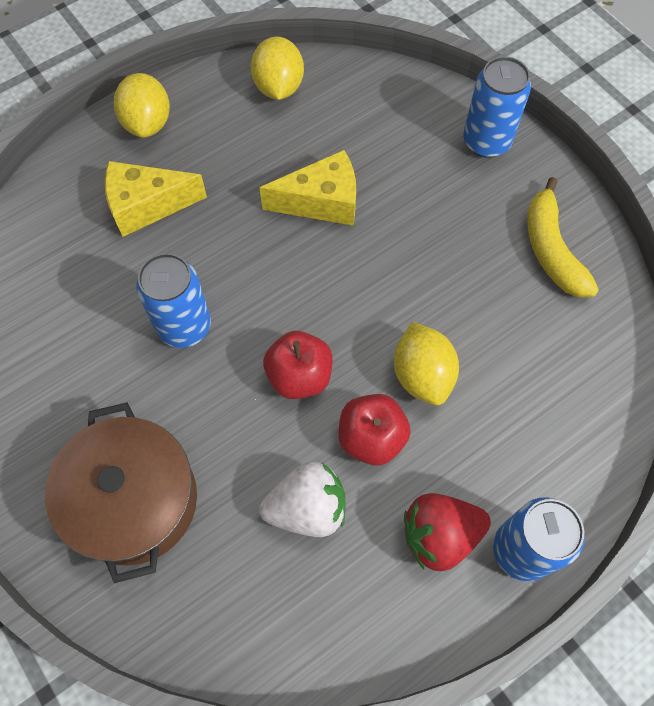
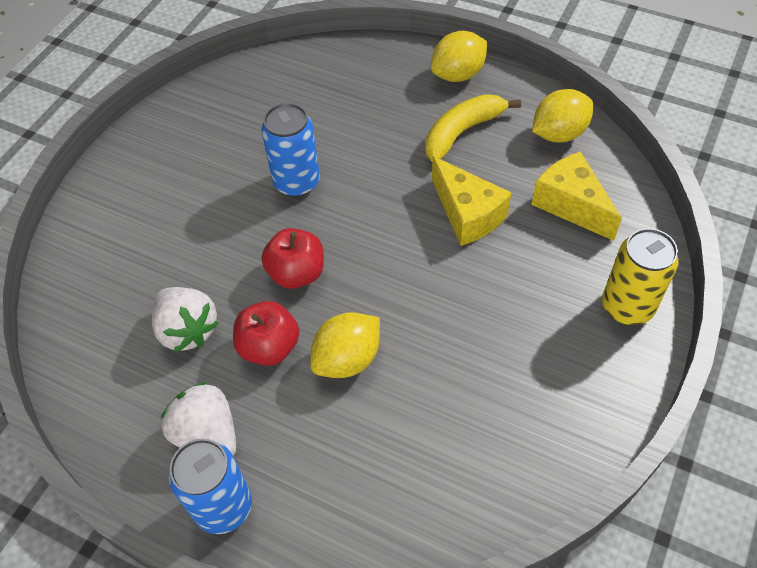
camera: 65 degrees right, 10 degrees down
(134, 500) = (144, 221): brown pot -> none
(147, 206) = (384, 111): yellow cheese -> yellow cheese (571, 205)
(440, 535) = (207, 435): red strawberry -> white strawberry
(486, 141) = (627, 306): blue can -> yellow can
(551, 250) = (545, 411): yellow banana -> yellow banana (462, 132)

